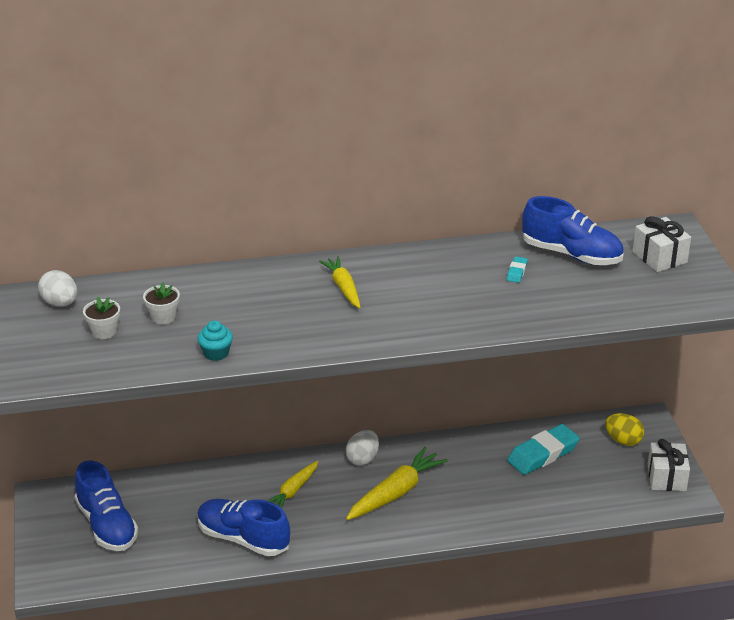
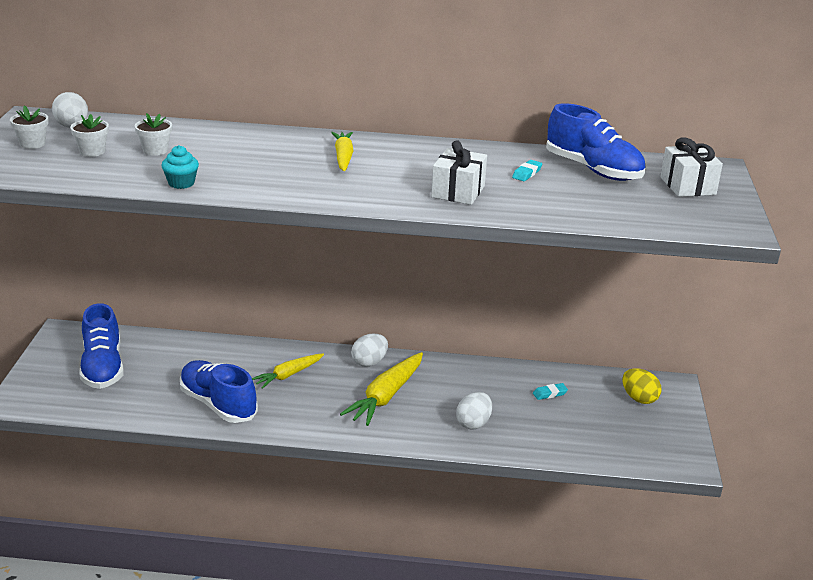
camera: 15 degrees right, 5 degrees down
(38, 334) = (32, 144): none -> white flower pot
(396, 492) = (386, 396): yellow carrot -> yellow carrot turned 150 degrees clockwise
(488, 502) = (473, 423): none -> white egg
(543, 454) = (550, 394): turquoise eraser -> turquoise eraser, size x0.44
(666, 477) = (671, 440): white gift -> white gift (458, 192)

